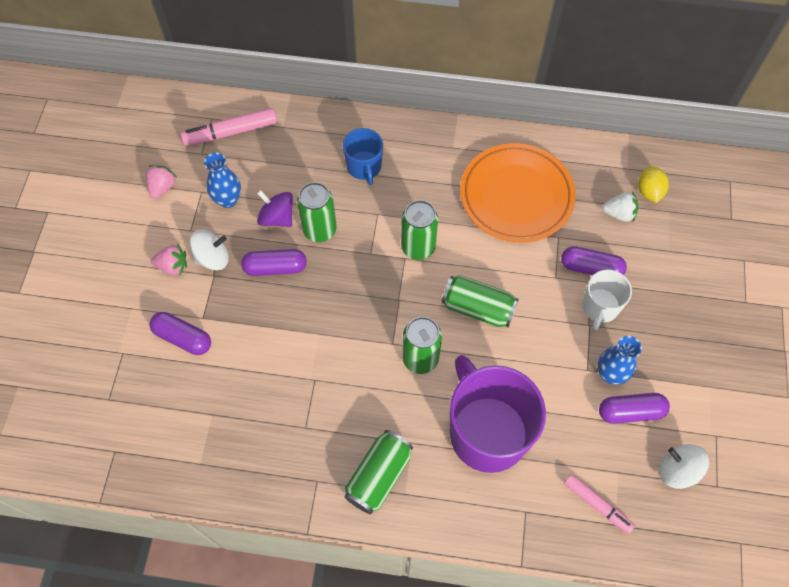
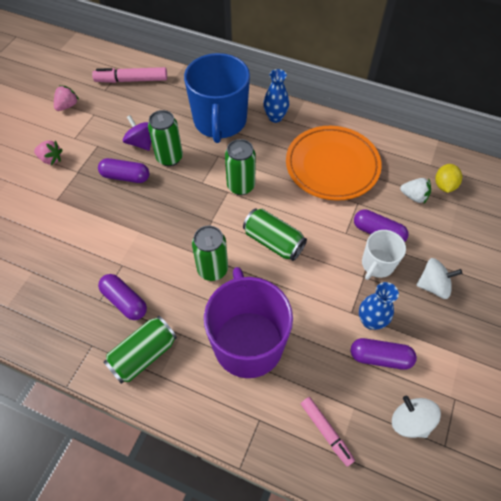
camera: 15 degrees right, 5 degrees down
(183, 338) = (35, 210): purple capsule -> purple capsule (124, 301)
(212, 258) = (82, 160): white spinning top -> white spinning top (433, 285)
(228, 200) = (110, 123): blue vase -> blue vase (275, 117)
(364, 167) = (220, 122): blue mug -> blue mug, size x1.93

